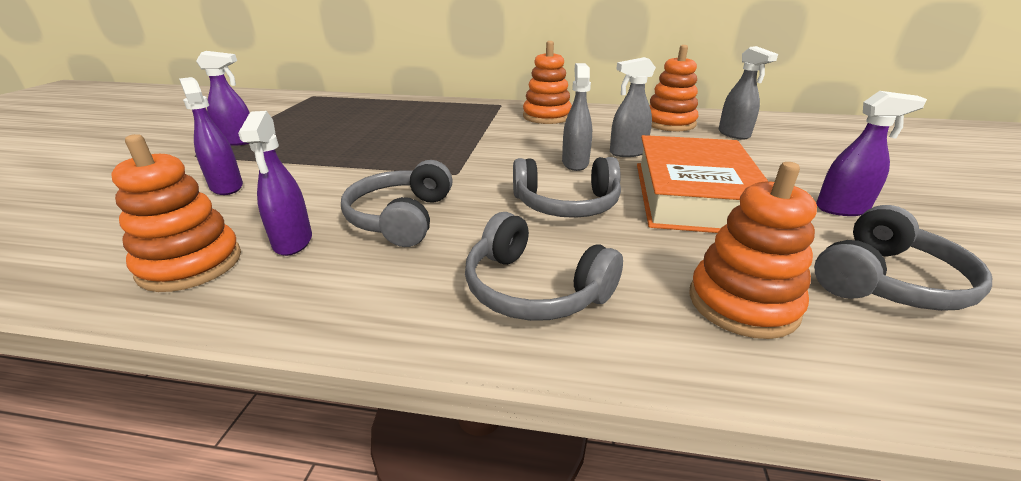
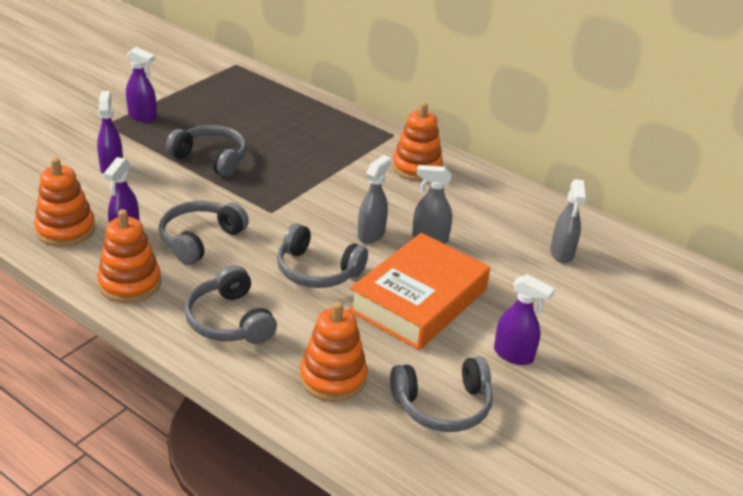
camera: 25 degrees right, 5 degrees up
(347, 152) = (211, 158): none -> grey headphones
(669, 123) = (521, 217): orange stacking toy -> orange stacking toy (130, 283)

